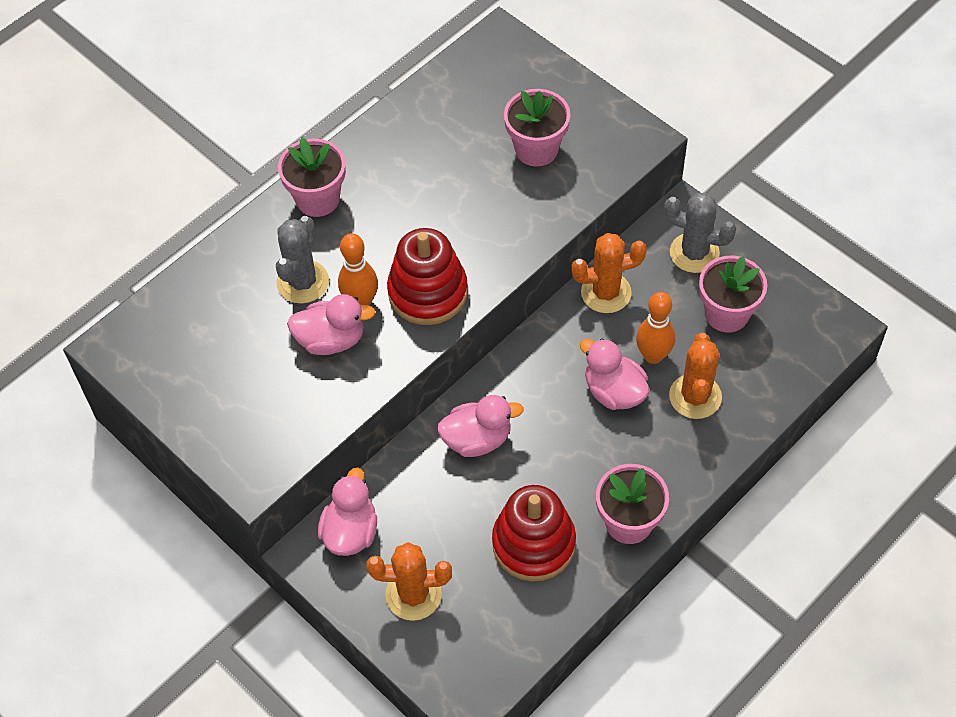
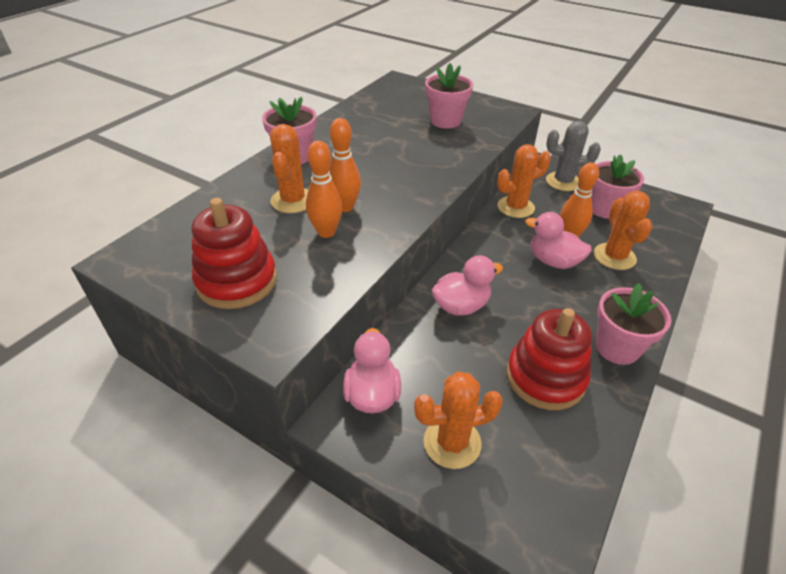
camera: 15 degrees left, 15 degrees down
(302, 282) = (293, 201): grey cactus -> orange cactus
(331, 340) = (326, 232): pink duck -> orange bowling pin
(428, 292) = (398, 196): red stacking toy -> red stacking toy (237, 281)

